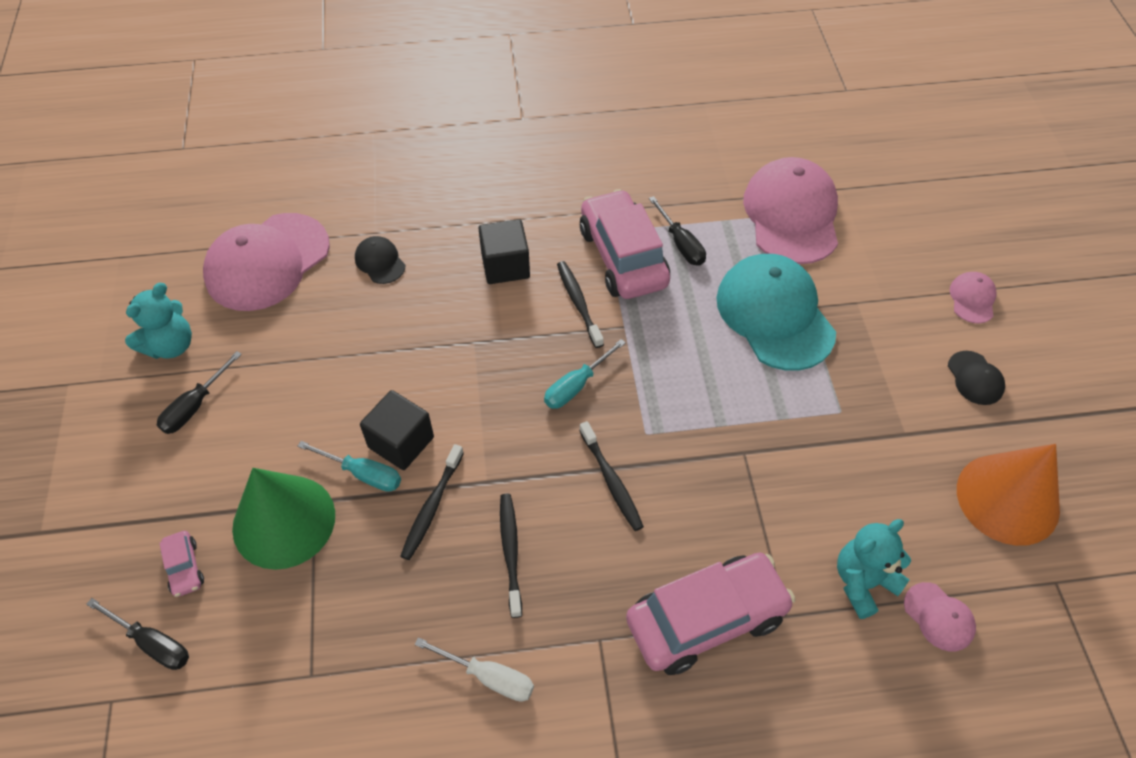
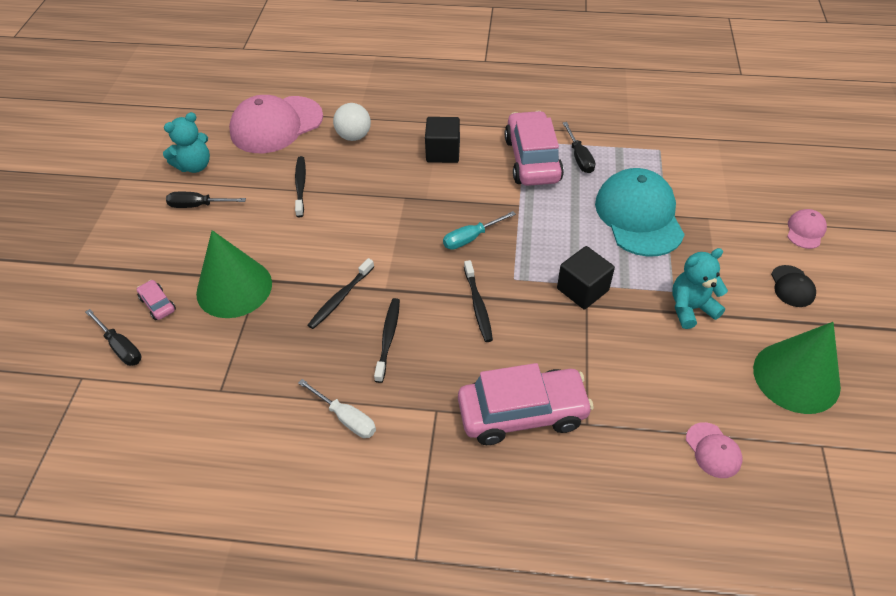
camera: 15 degrees right, 5 degrees down
(184, 568) = (158, 304): pink car -> pink car turned 150 degrees clockwise
(195, 406) = (198, 205): black screwdriver -> black screwdriver turned 45 degrees clockwise
(363, 474) = (298, 268): turquoise screwdriver -> none
(380, 262) = (354, 136): black cap -> white ball
(401, 442) = (332, 252): black cube -> black cube (582, 289)
(578, 303) = (489, 184): black toothbrush -> black toothbrush (300, 186)
(791, 215) = (672, 151): pink cap -> none
(863, 582) = (656, 413): turquoise teddy bear -> turquoise teddy bear (691, 308)
(1007, 499) = (796, 377): orange cone -> green cone

